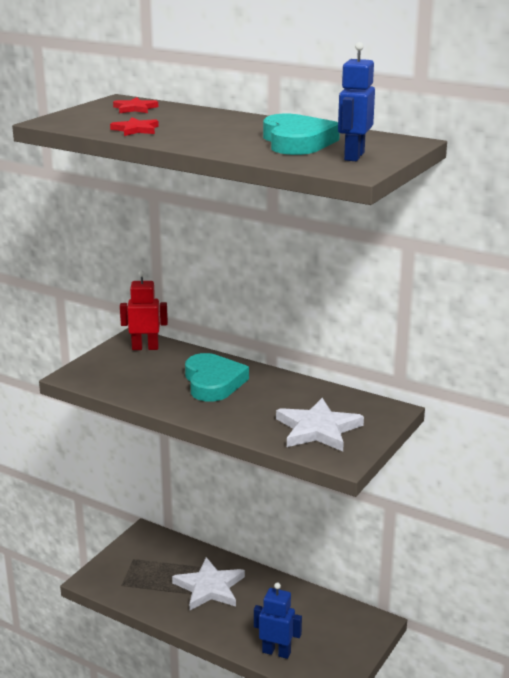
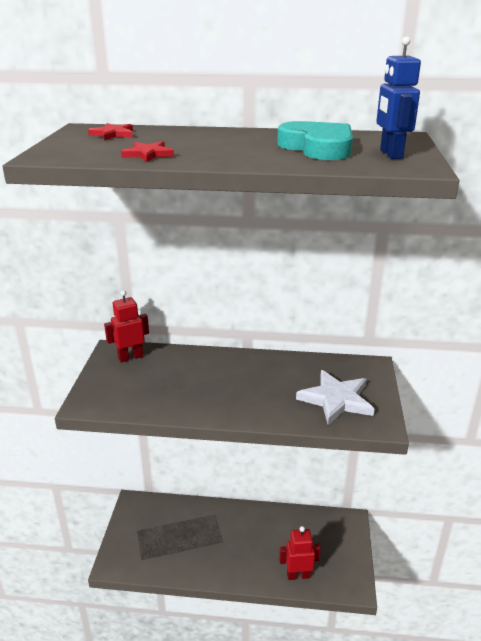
camera: 25 degrees left, 5 degrees up
(209, 587) = (213, 535): white star -> none
(213, 382) = (216, 377): turquoise heart -> none
(276, 652) = (298, 575): blue robot -> red robot

